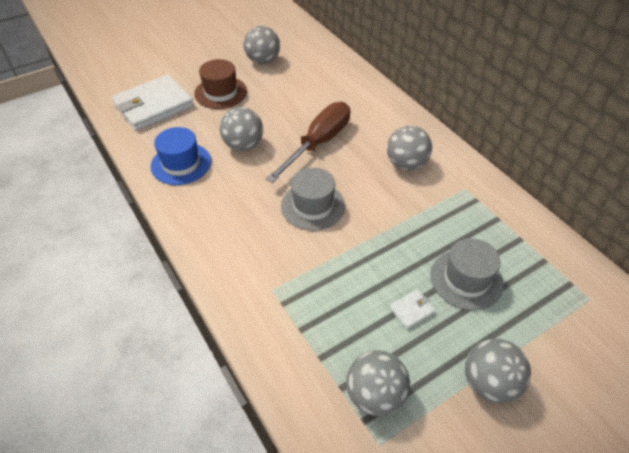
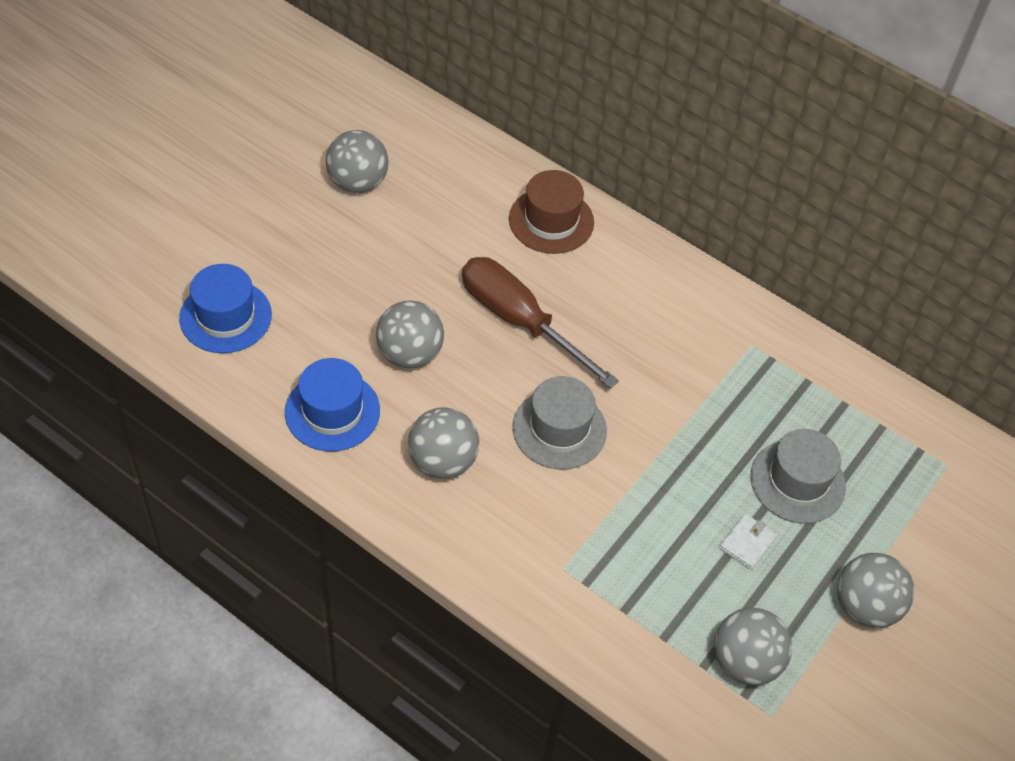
camera: 25 degrees left, 5 degrees up
(153, 106) = (225, 316): white wallet -> blue hat
(220, 92) = (321, 264): brown hat -> brown hat (551, 221)
(318, 143) = (519, 321): brown screwdriver -> brown screwdriver turned 60 degrees counterclockwise
(406, 164) = (658, 325): grey ball -> grey ball (442, 461)

